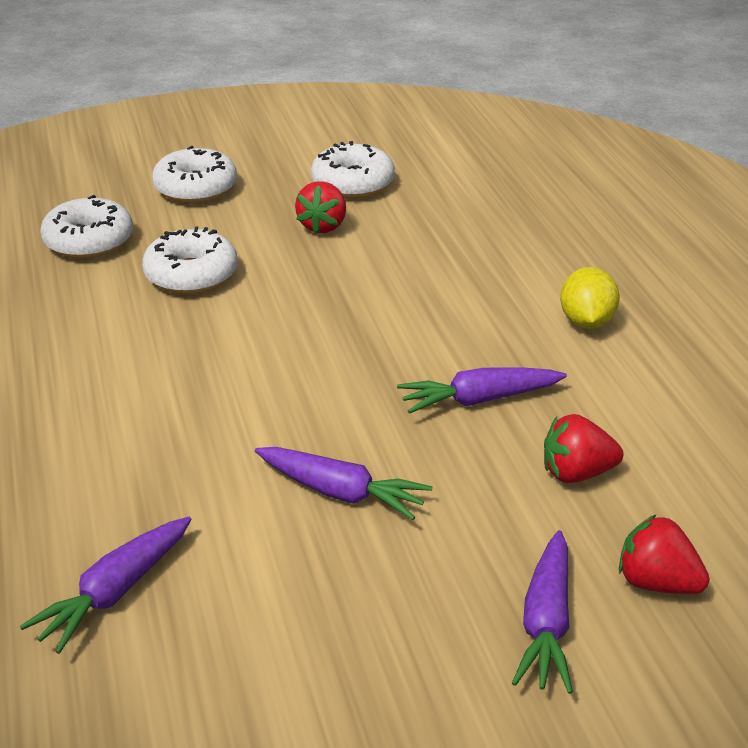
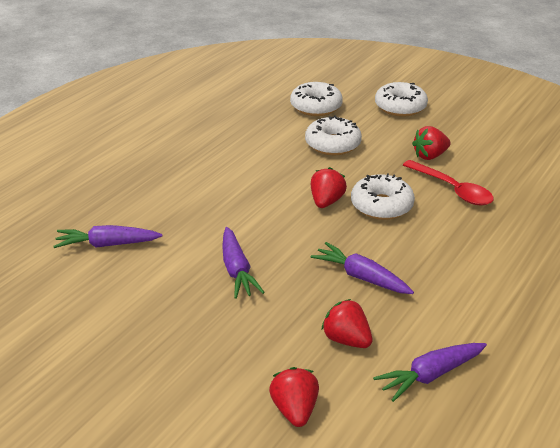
camera: 50 degrees right, 0 degrees up
(301, 345) = (326, 201): none -> red strawberry
(353, 183) = (482, 144): white donut -> white donut (381, 205)
(406, 249) = (452, 189): none -> red spoon
(546, 623) = (221, 382): purple carrot -> purple carrot (430, 375)
(586, 322) = (484, 281): yellow lemon -> none

